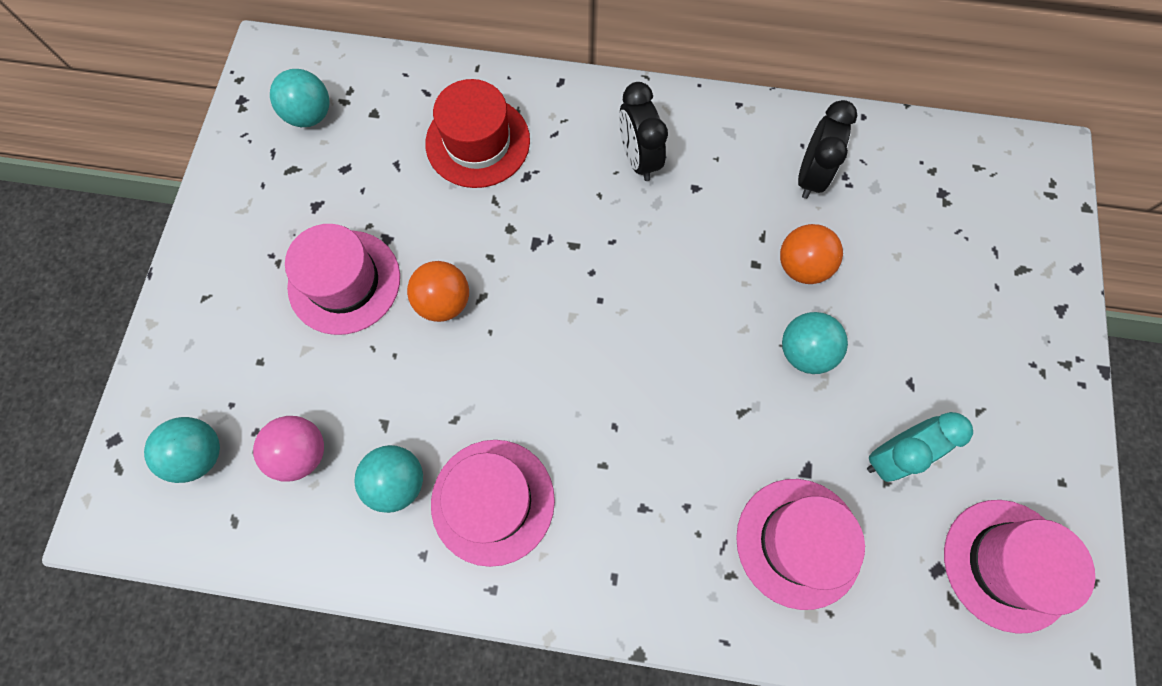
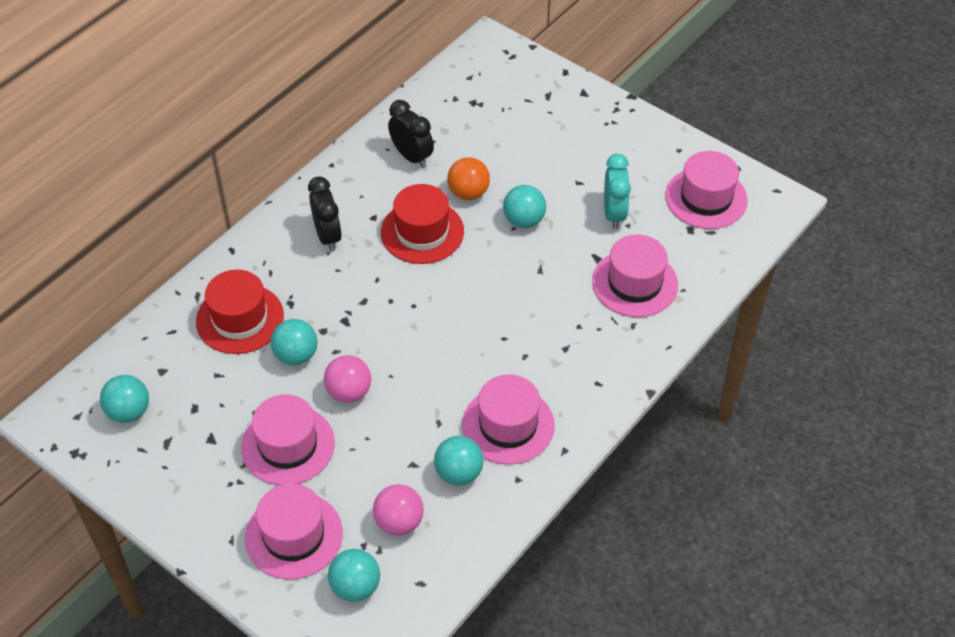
camera: 60 degrees left, 20 degrees down
(236, 354) = (294, 535): none -> pink hat
(444, 302) = (349, 392): orange ball -> pink ball
(462, 222) = (296, 355): none -> turquoise ball
(638, 159) = (328, 236): black clock -> black clock turned 120 degrees counterclockwise
(709, 249) = (422, 232): none -> red hat

